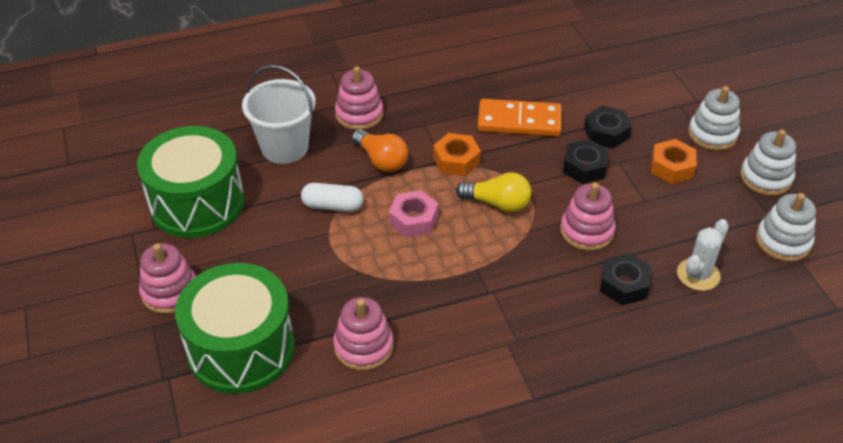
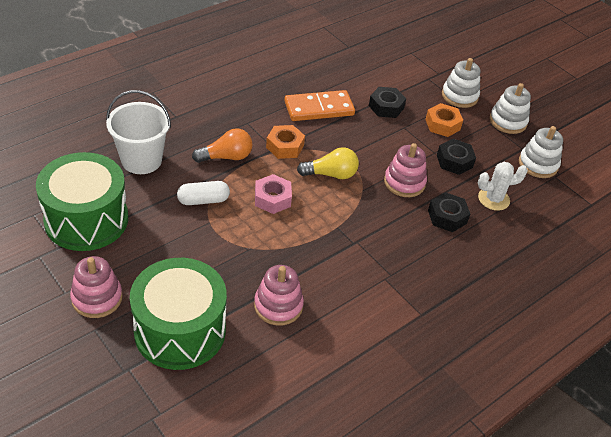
camera: 25 degrees left, 0 degrees up
(359, 114) = (191, 123): pink stacking toy -> none
(381, 160) = (226, 157): orange light bulb -> orange light bulb turned 45 degrees counterclockwise
(584, 167) = (382, 135): black nut -> black nut (454, 161)
(698, 274) = (493, 199): white cactus -> white cactus turned 60 degrees clockwise

